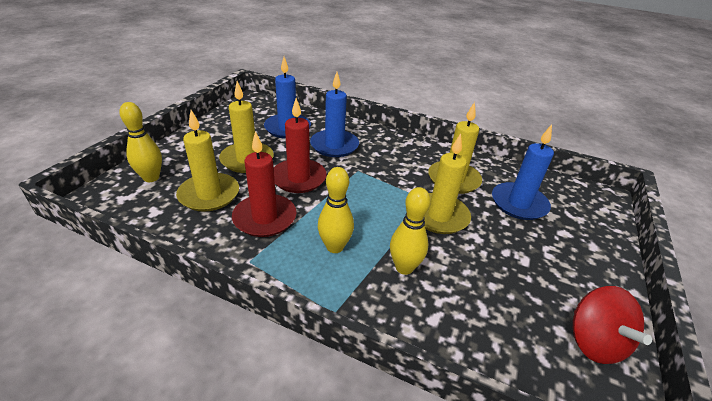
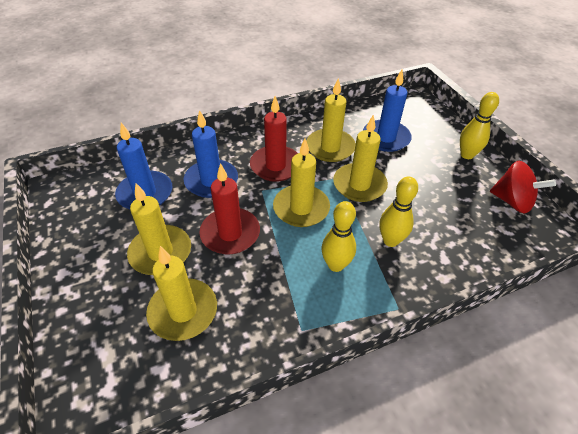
camera: 45 degrees left, 10 degrees up
(151, 178) = (100, 347): yellow bowling pin -> yellow bowling pin (467, 155)
(265, 218) = (259, 288): red candle -> red candle (275, 166)
(367, 198) = (301, 208): none -> yellow candle

